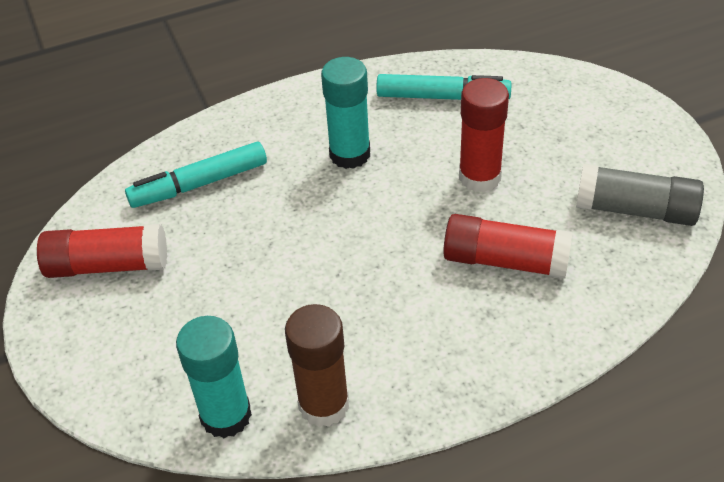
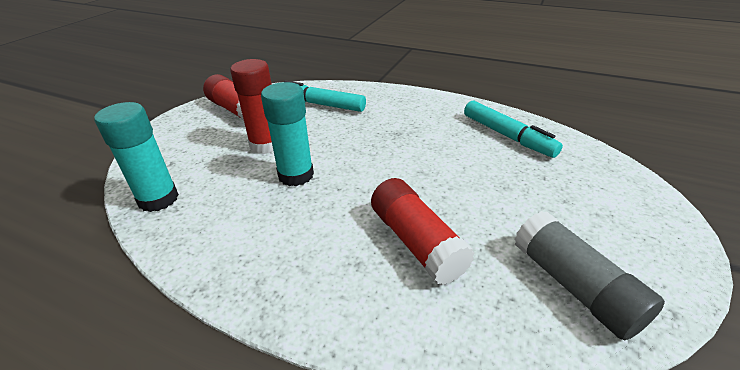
camera: 45 degrees right, 10 degrees down
(324, 405) = (196, 232): brown glue stick -> none
(350, 154) = (410, 132): turquoise glue stick -> turquoise glue stick (296, 175)
(479, 177) = (471, 186): red glue stick -> red glue stick (265, 145)

